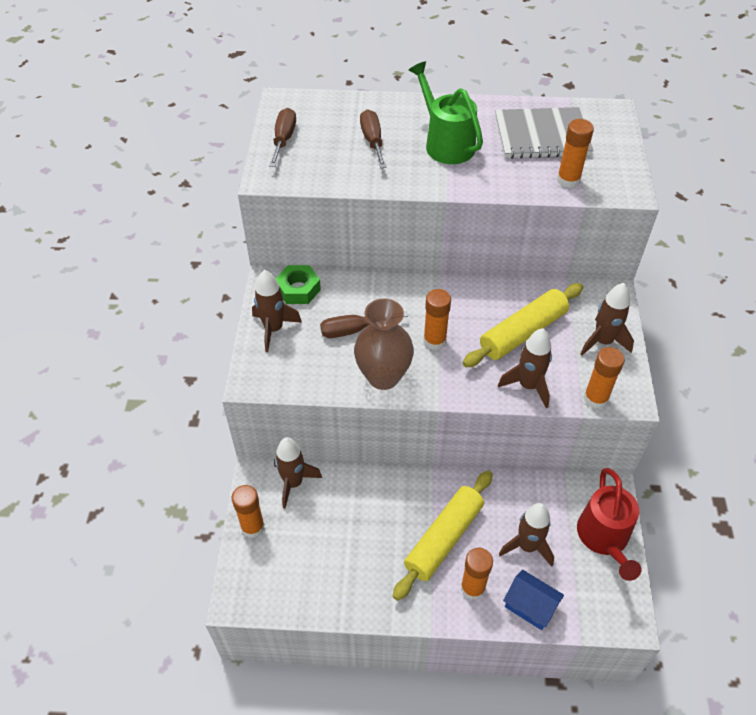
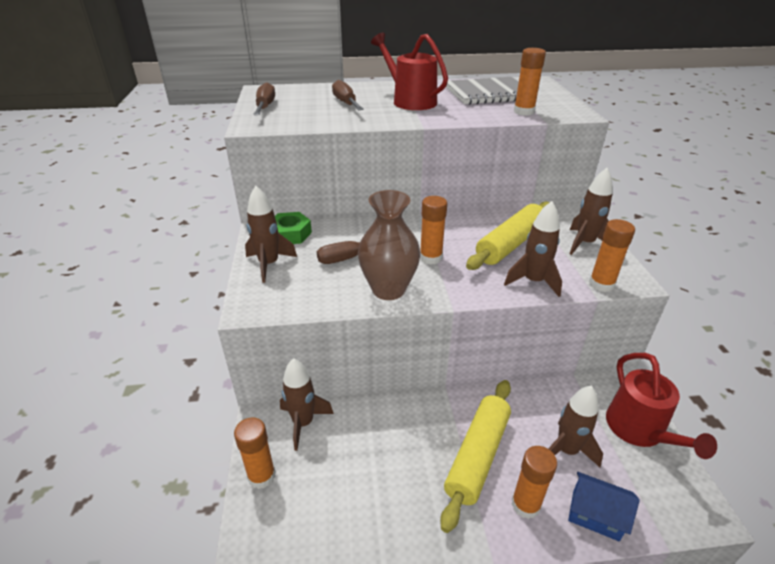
camera: 10 degrees left, 15 degrees down
(445, 143) = (410, 101): green watering can -> red watering can

